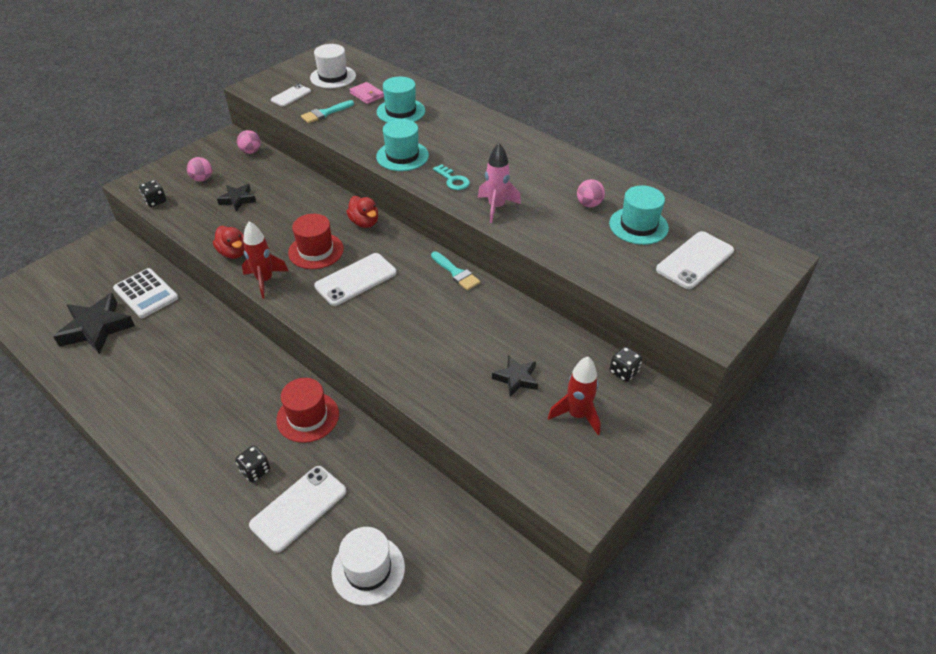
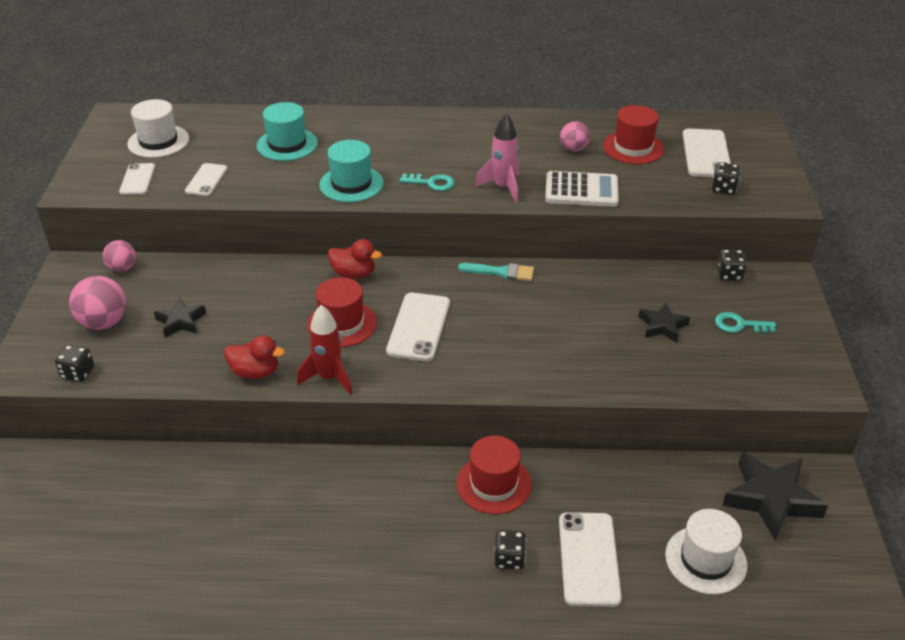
camera: 40 degrees left, 5 degrees down
(96, 328) = (143, 554): black star -> black star (771, 499)
(146, 293) = (155, 486): white calculator -> white calculator (581, 190)
(202, 179) = (104, 323): pink ball -> pink ball, size x1.59
(325, 113) = (206, 180): turquoise brush -> white phone
(367, 95) = (226, 143): pink wallet -> none
(577, 415) = (739, 325): red rocket -> turquoise key
(638, 226) = (633, 148): turquoise hat -> red hat
(668, 295) = (723, 189): none -> black dice

